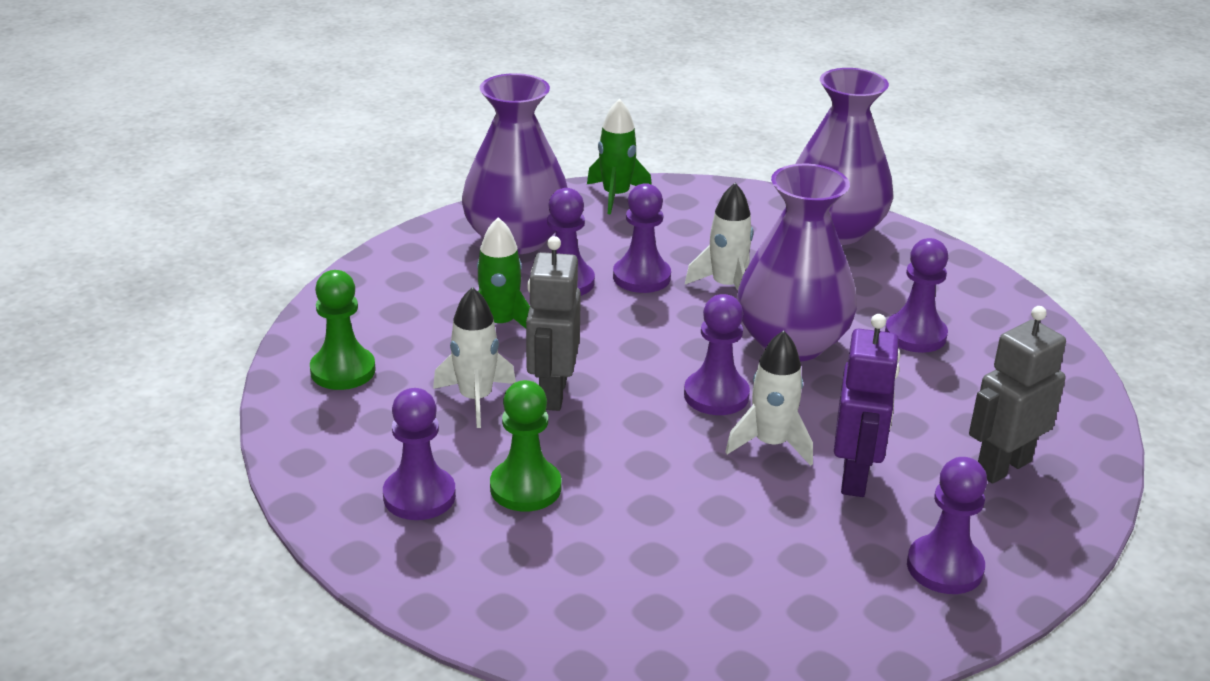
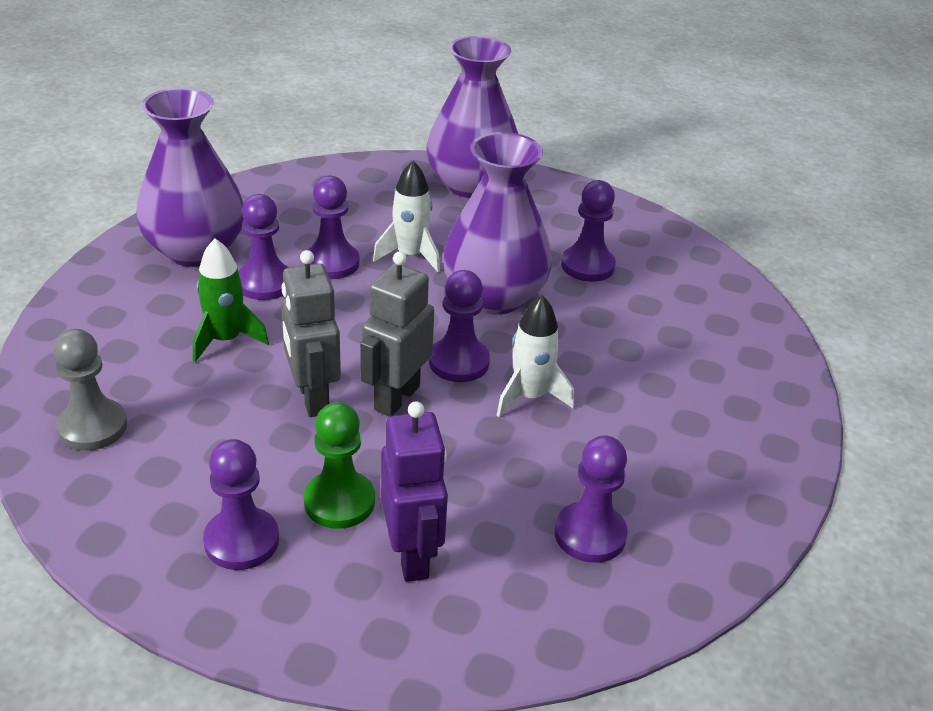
camera: 25 degrees left, 5 degrees up
(343, 370) = (92, 427): green pawn -> grey pawn
(475, 399) = (243, 422): white rocket -> none
(616, 196) = (266, 189): green rocket -> none
(855, 477) = (614, 409): purple robot -> purple robot (412, 555)
(944, 567) = (728, 472): purple pawn -> purple pawn (590, 534)
(1003, 467) = (719, 368): grey robot -> grey robot (396, 398)

